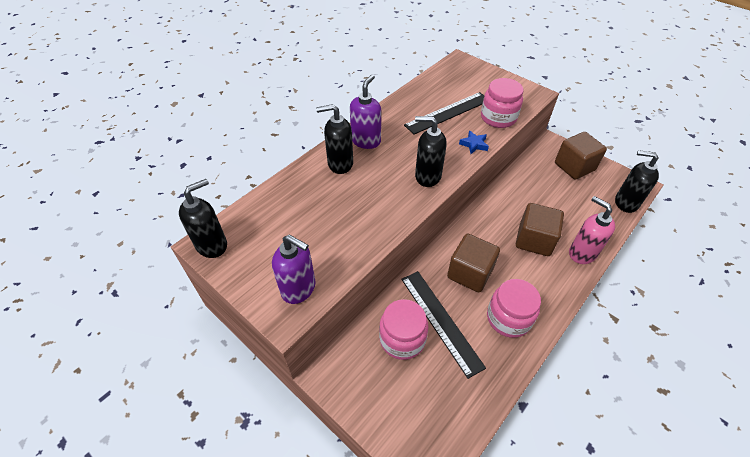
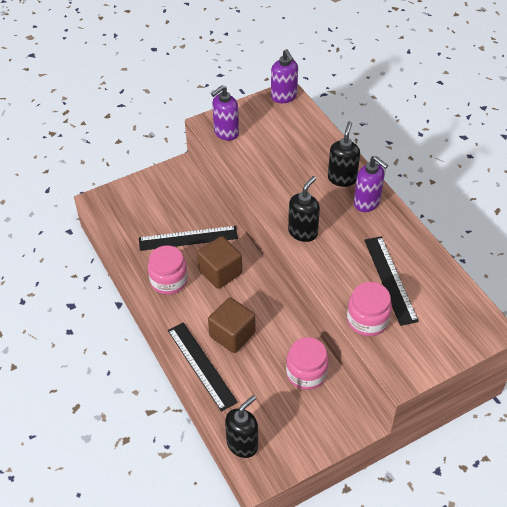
camera: 110 degrees right, 0 degrees up
(212, 245) = (284, 97): black soap dispenser -> purple soap dispenser
(402, 339) = (185, 212): pink jar -> pink jar (306, 373)
(474, 144) = (332, 282): blue star -> none
(574, 167) = (313, 425): brown cube -> none
(582, 253) = (201, 365): pink soap dispenser -> black ruler

